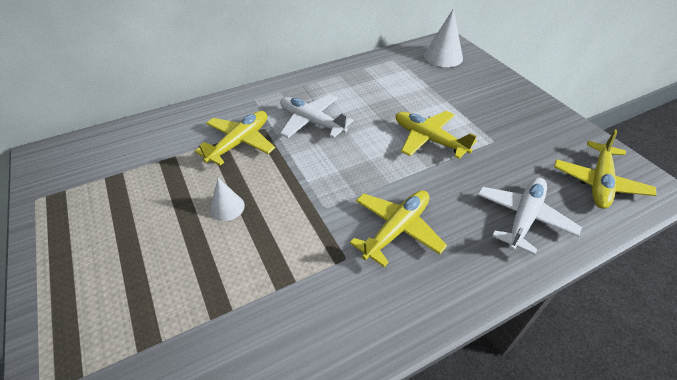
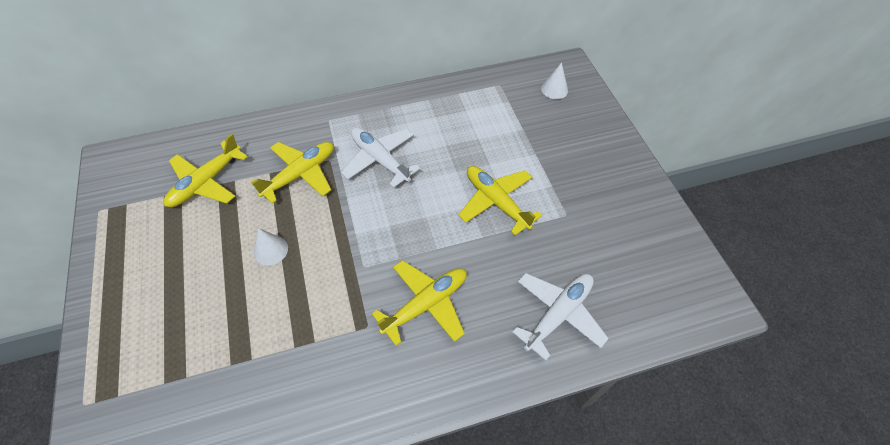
camera: 10 degrees right, 10 degrees up
(443, 57) = (554, 89): white cone -> white cone, size x0.60
(599, 182) = (658, 286): yellow plane -> yellow plane (206, 182)

